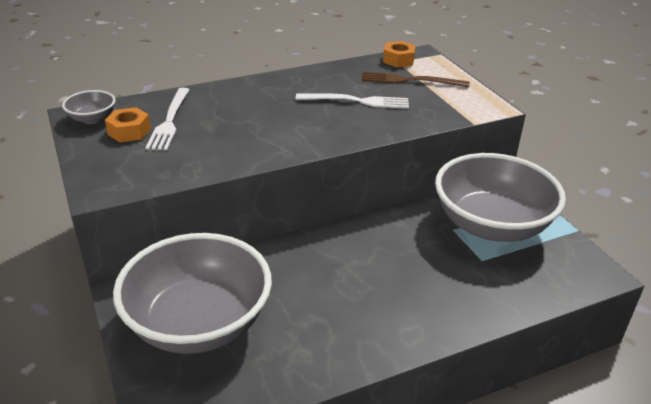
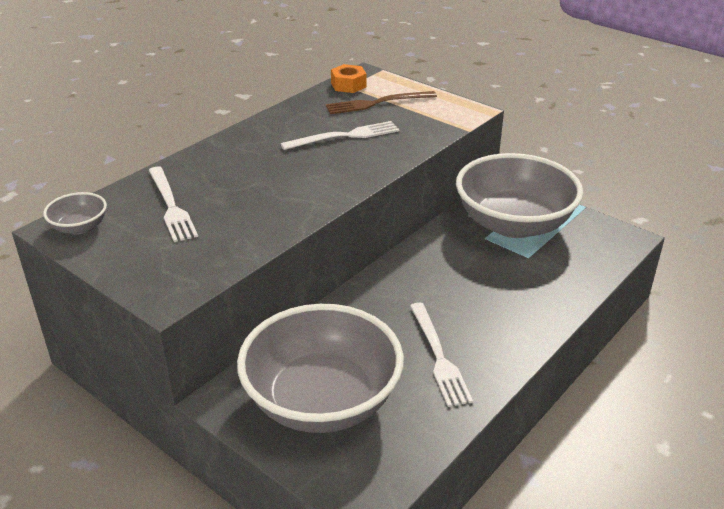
camera: 25 degrees left, 0 degrees up
(129, 131) = (137, 229): orange nut -> none
(326, 321) = (438, 356): none -> white fork

